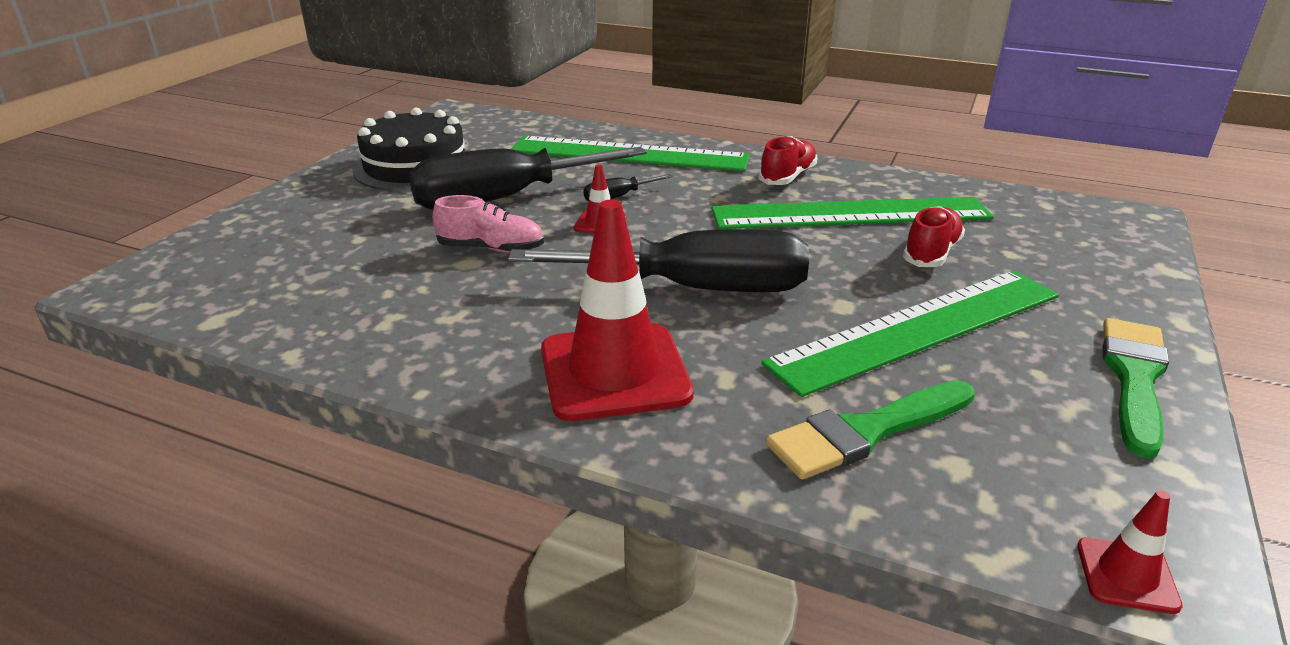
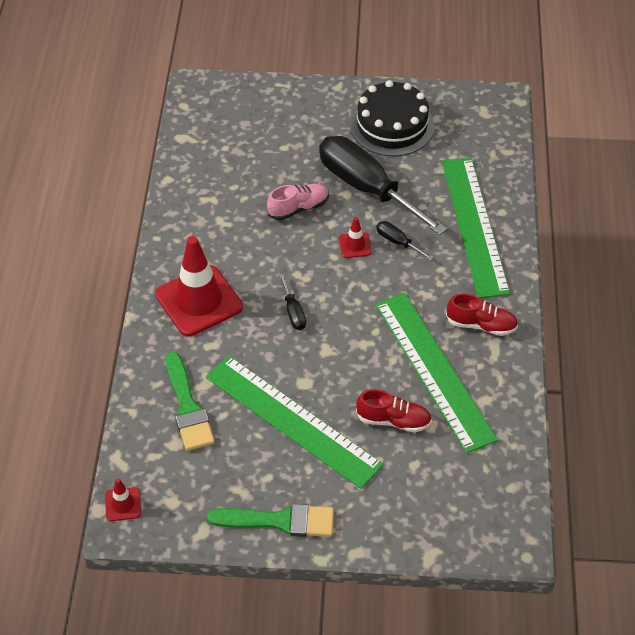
camera: 70 degrees right, 20 degrees up
(491, 249) = (298, 208): pink shoe -> pink shoe turned 105 degrees counterclockwise
(695, 289) = (293, 312): black screwdriver -> black screwdriver, size x0.41
(866, 431) = (188, 407): green brush -> green brush turned 150 degrees counterclockwise

